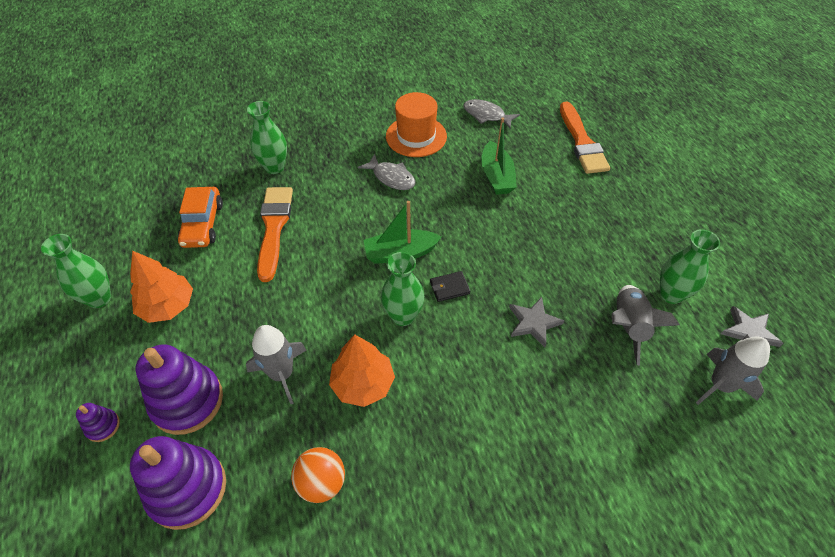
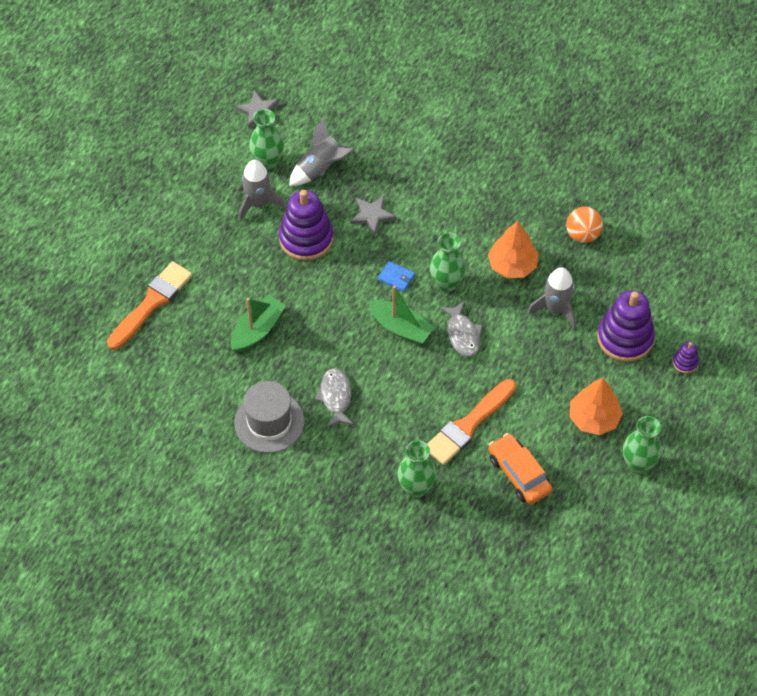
camera: 135 degrees left, 5 degrees up
(187, 489) = (657, 288): purple stacking toy -> purple stacking toy (306, 238)
(203, 224) = (519, 474): orange car -> orange car turned 75 degrees counterclockwise
(416, 136) = (269, 422): orange hat -> grey hat
(449, 287) = (396, 277): black wallet -> blue wallet
(486, 115) = (185, 393): grey fish -> grey fish (462, 334)
(720, 385) = (317, 107): grey rocket -> grey rocket (258, 203)

